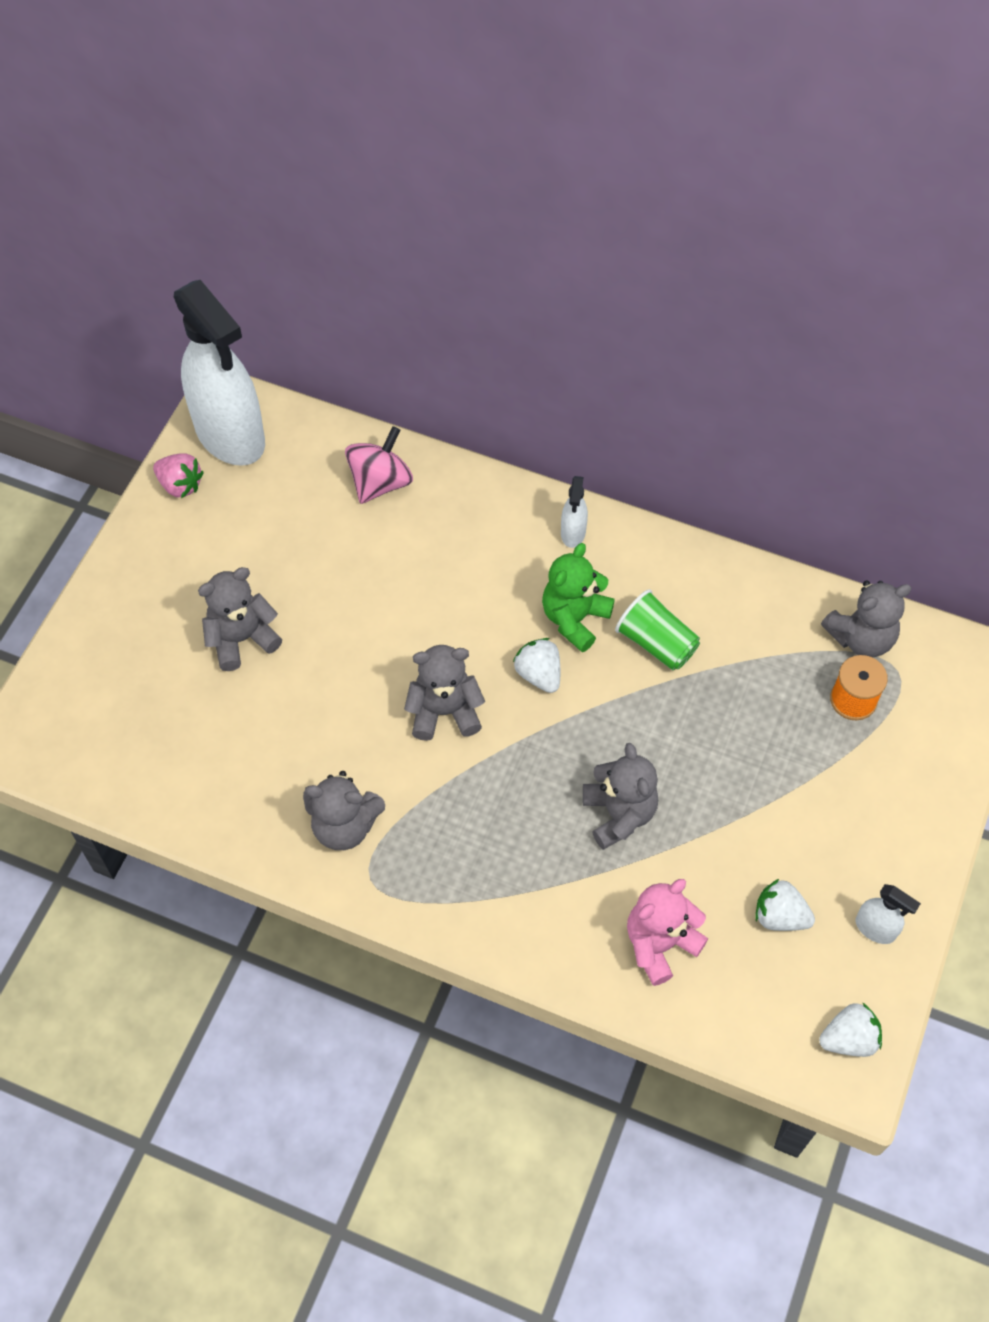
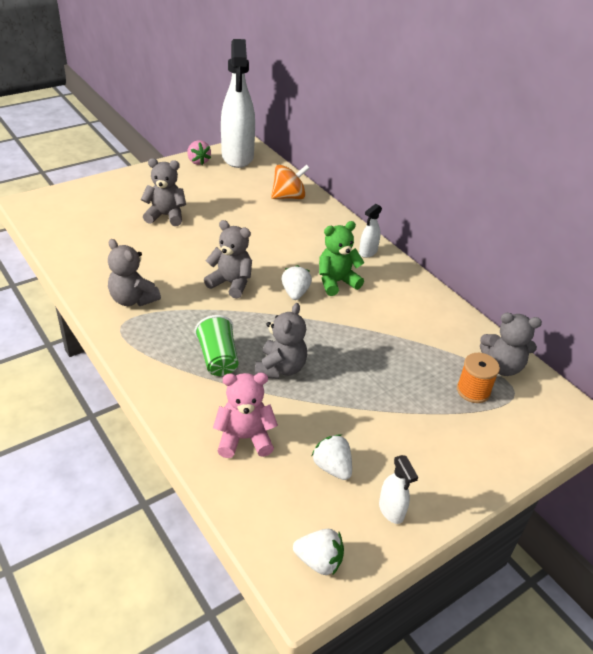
camera: 30 degrees right, 20 degrees down
(380, 482) = (289, 197): pink spinning top -> orange spinning top
(656, 643) = (373, 311): green cup -> green cup (218, 358)

